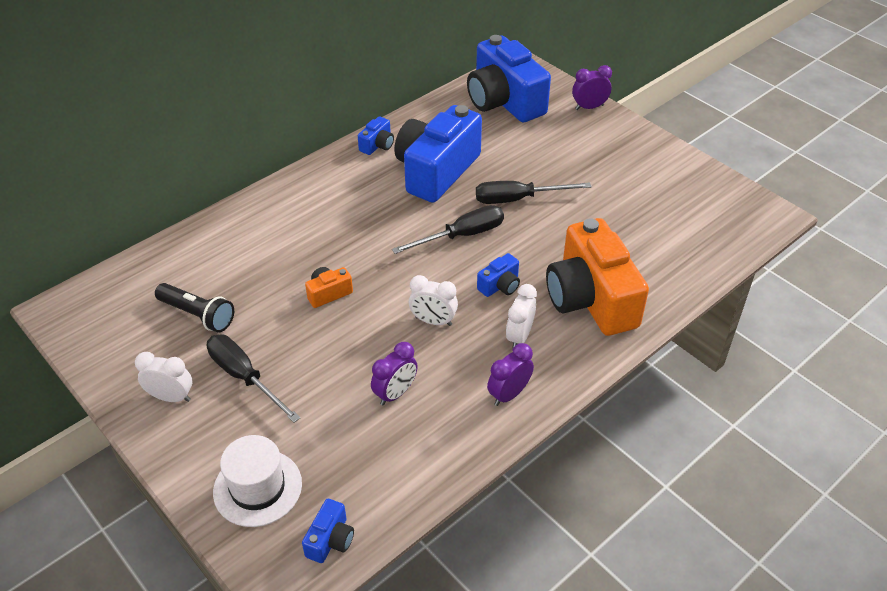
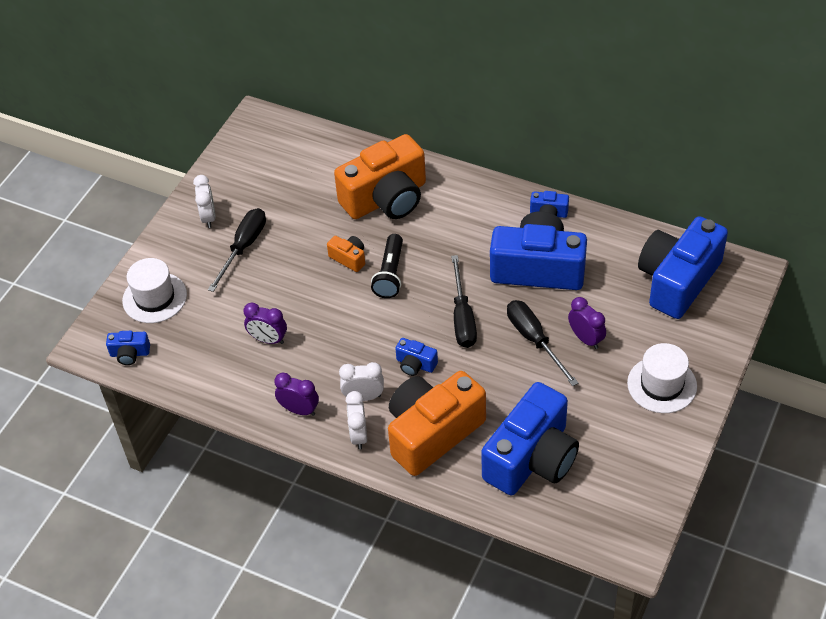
camera: 70 degrees right, 5 degrees up
(197, 315) = (288, 194): black flashlight -> black flashlight (390, 274)
(270, 241) = (386, 198): none -> orange camera
(433, 321) = (352, 335): white clock -> white clock (358, 435)
(462, 236) = (462, 317): black screwdriver -> black screwdriver turned 45 degrees clockwise
(589, 107) = (715, 351): purple clock -> purple clock (586, 339)
(608, 144) = (662, 385): none -> white hat
(651, 242) = (532, 458): none -> blue camera

